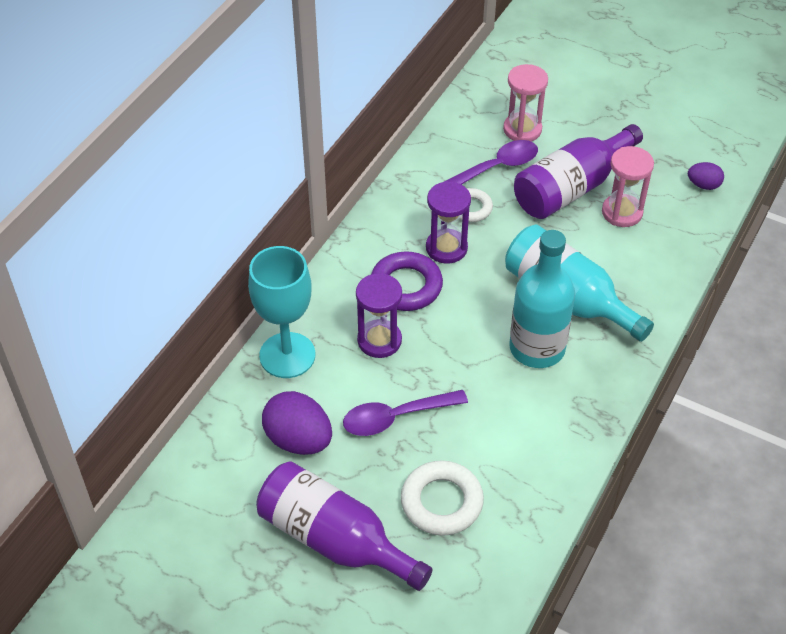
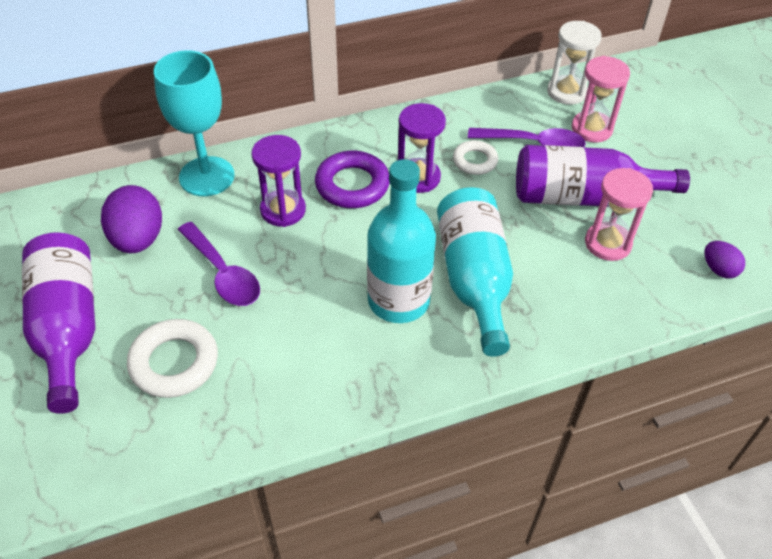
camera: 40 degrees right, 0 degrees up
(396, 417) = (223, 273): purple spoon -> purple spoon turned 150 degrees counterclockwise
(473, 109) = (566, 92): none -> white hourglass

